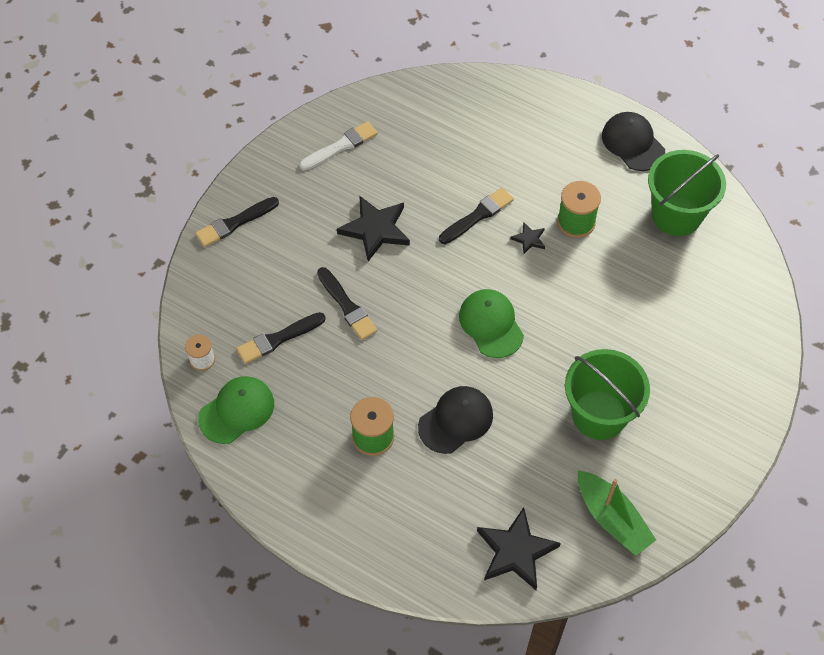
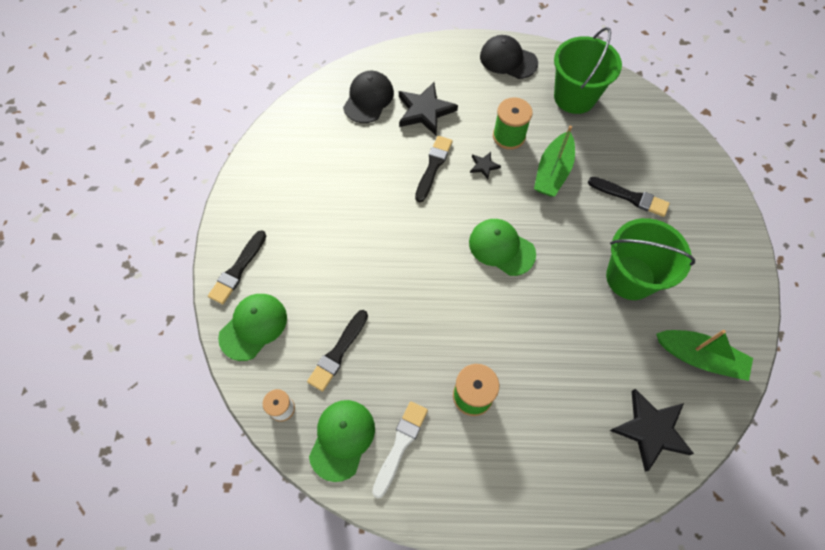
camera: 30 degrees left, 5 degrees up
(219, 279) = (253, 327): none -> green cap
(341, 146) = (289, 162): white brush -> white brush (400, 445)
(347, 306) = (378, 293): black brush -> black brush (630, 197)
(375, 229) = (360, 217): black star -> black star (425, 111)
(456, 420) = (528, 343): black cap -> black cap (368, 99)
(596, 278) = (553, 172): none -> green boat

